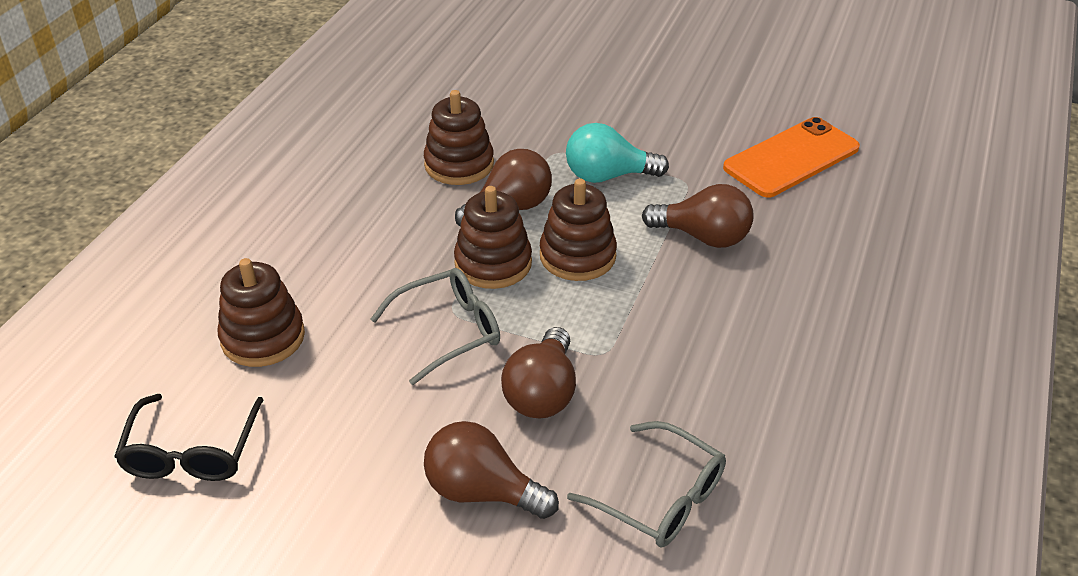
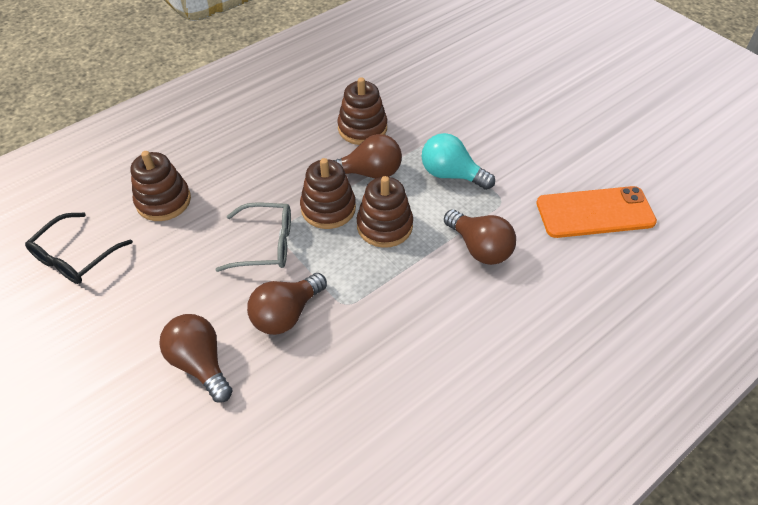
camera: 30 degrees right, 10 degrees up
(660, 498) = (298, 426): grey glasses -> none

